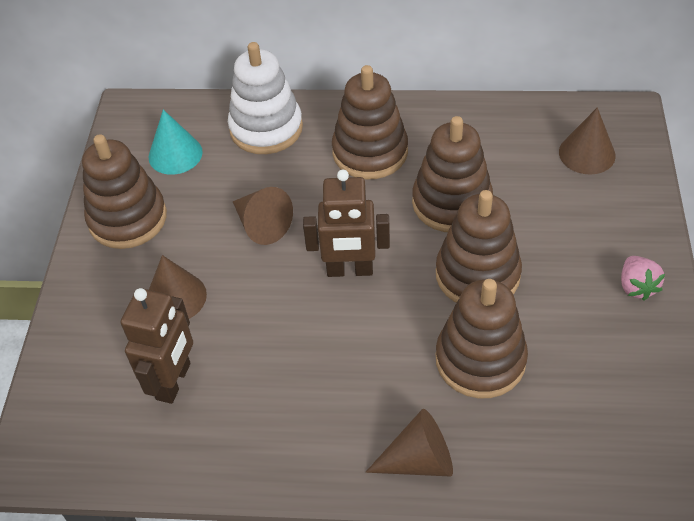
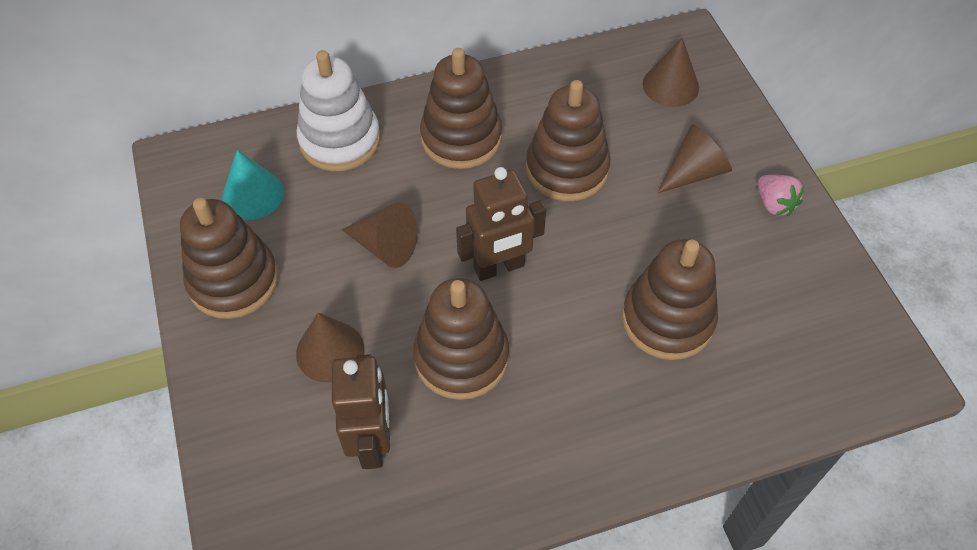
camera: 25 degrees left, 5 degrees up
(418, 460) = (657, 439): brown cone -> brown cone (693, 172)
(477, 275) = (625, 235): brown stacking toy -> brown stacking toy (461, 357)

